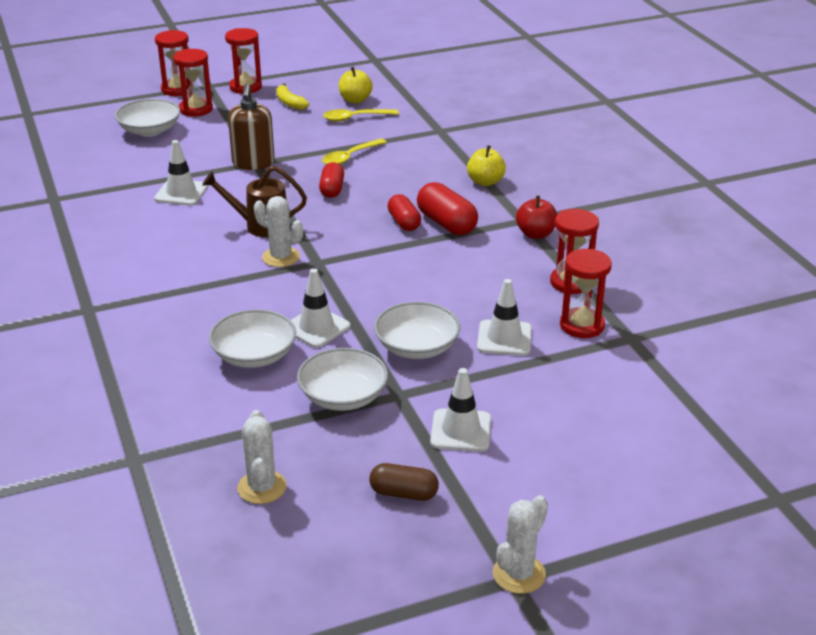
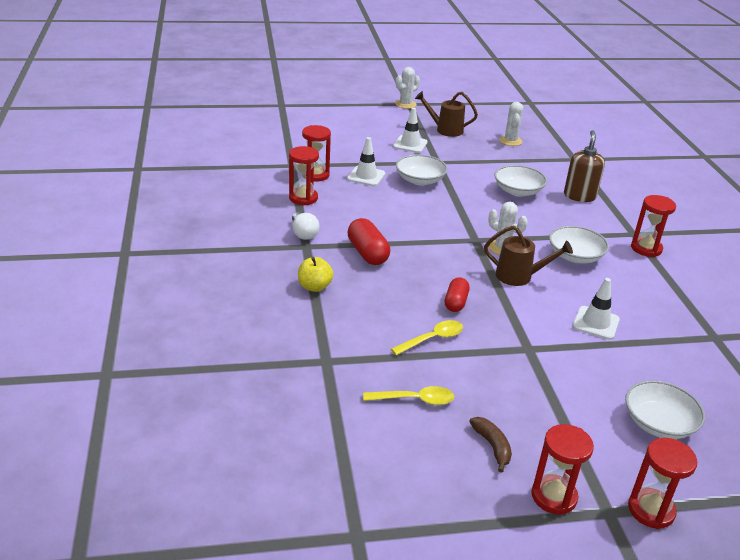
camera: 170 degrees left, 0 degrees up
(196, 109) = (612, 455): red hourglass -> red hourglass (646, 248)
(253, 163) = (531, 348): brown soap dispenser -> brown soap dispenser (579, 196)
(289, 103) = (492, 446): yellow banana -> brown banana
(316, 327) = (479, 199): white traffic cone -> none
(343, 396) = (467, 166): white bowl -> white bowl (575, 256)
(355, 100) = (407, 436): yellow apple -> none
(403, 493) = (445, 130): brown capsule -> brown watering can
(404, 222) = (401, 260): red capsule -> none
(535, 234) = (303, 233): red apple -> white light bulb

